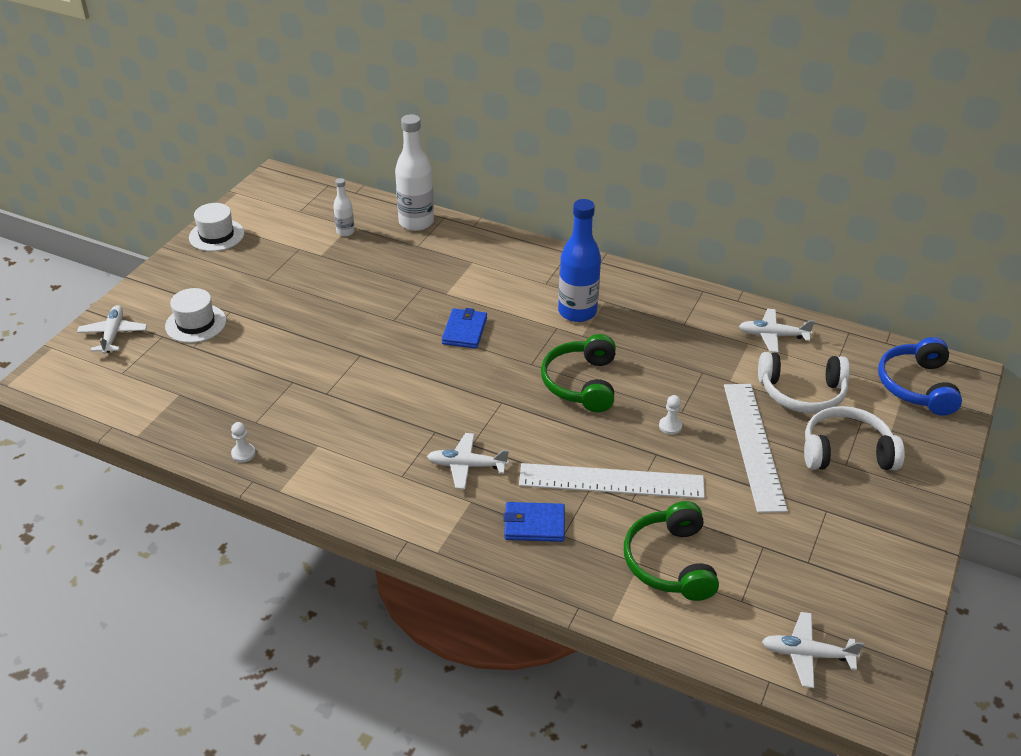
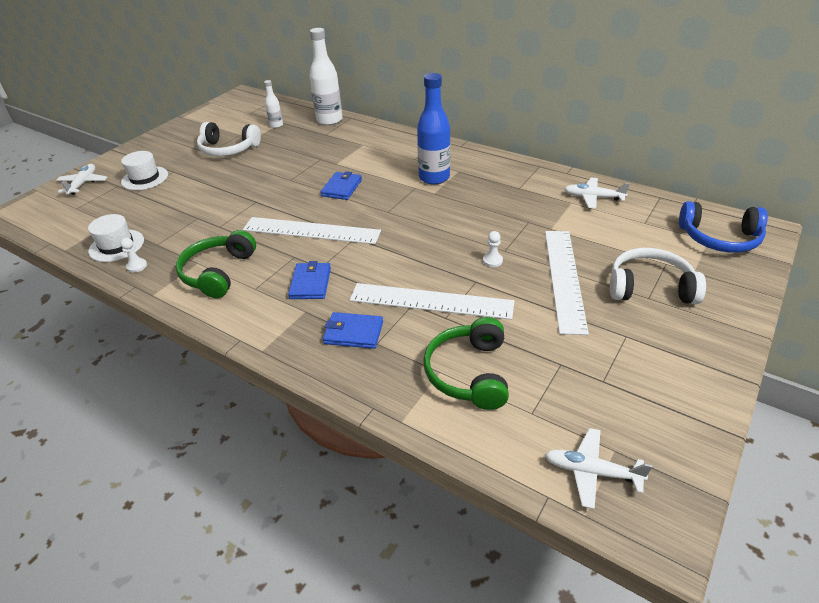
camera: 10 degrees right, 0 degrees up
(216, 235) = (185, 126): white hat -> white hat (116, 245)
(445, 395) = (311, 231): none -> white ruler
(466, 466) = (310, 283): white plane -> blue wallet
(581, 383) = (424, 226): green headphones -> green headphones (218, 272)
(802, 393) = (613, 240): white headphones -> white headphones (228, 149)
(916, 386) = (719, 238): blue headphones -> blue headphones turned 90 degrees counterclockwise

